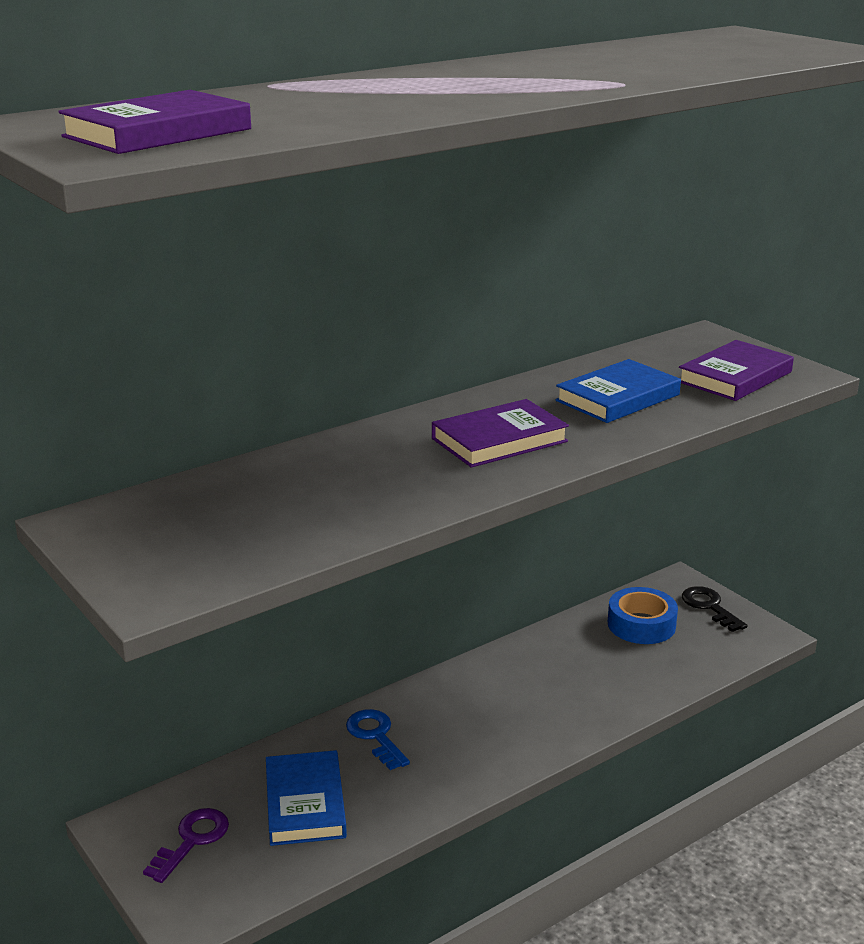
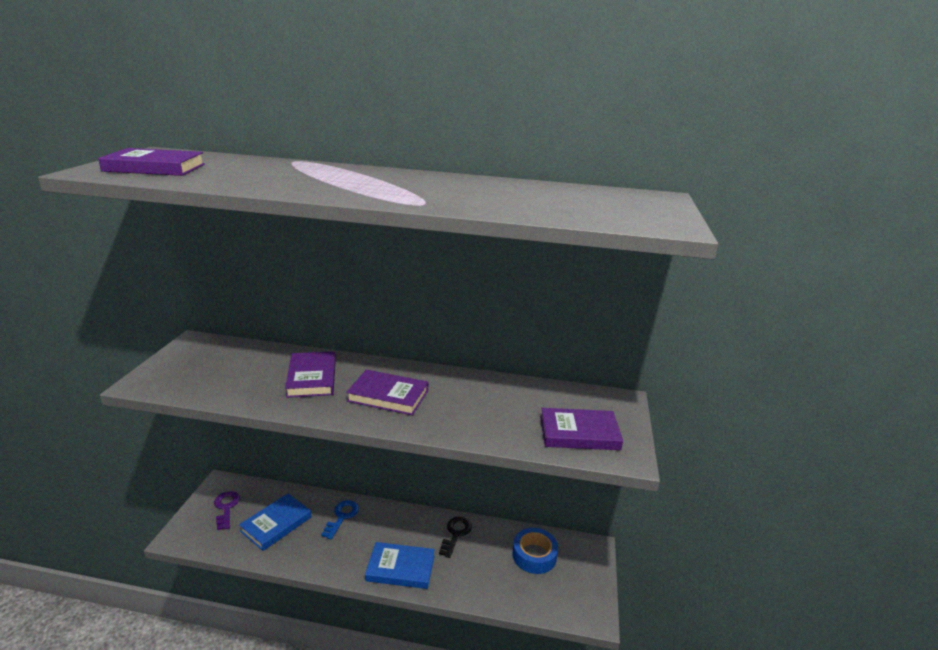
camera: 45 degrees right, 0 degrees up
(192, 840) = (226, 507): purple key -> purple key turned 90 degrees counterclockwise
(368, 470) = (312, 378): none -> purple book
(618, 398) = (489, 407): blue book -> blue book (400, 568)
(709, 607) = (586, 574): black key -> black key (456, 534)

